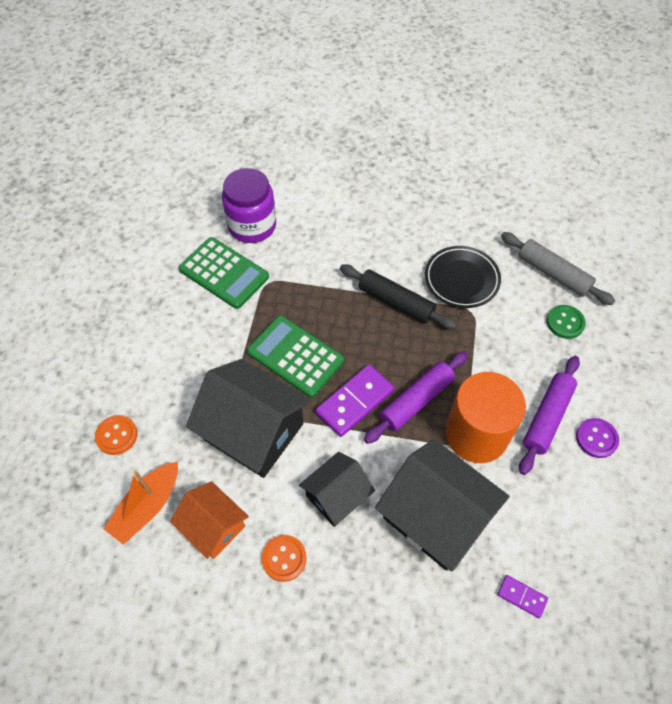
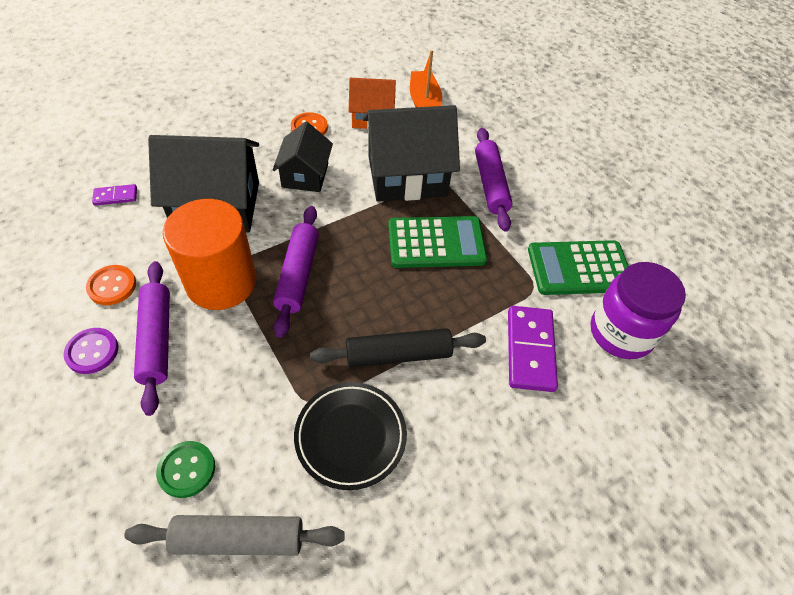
camera: 135 degrees right, 5 degrees down
(116, 435) = (493, 122): orange button -> orange button (112, 286)
(200, 374) = (490, 185): none -> purple rolling pin
(355, 402) = (351, 241): purple domino -> purple domino (530, 350)

